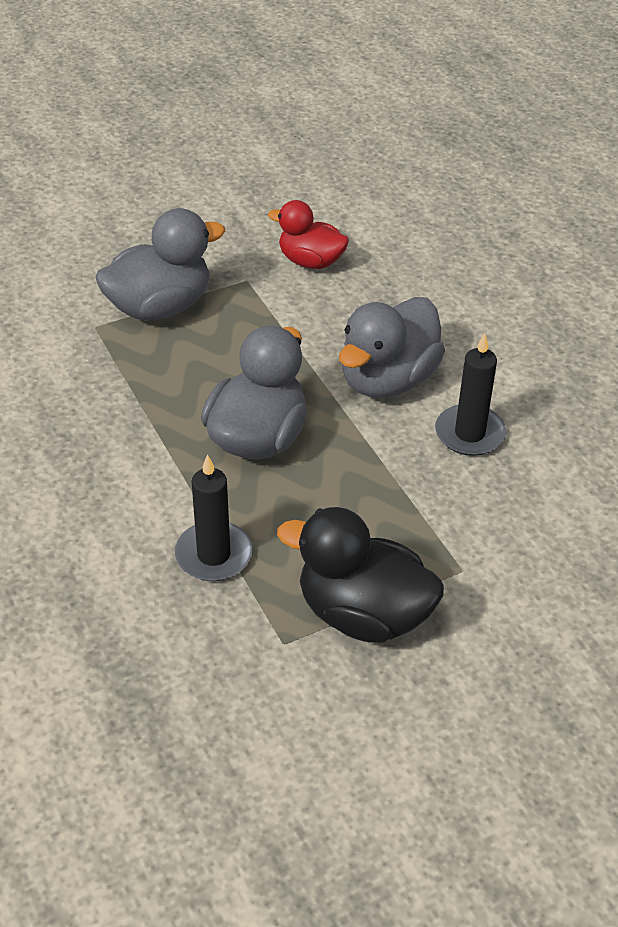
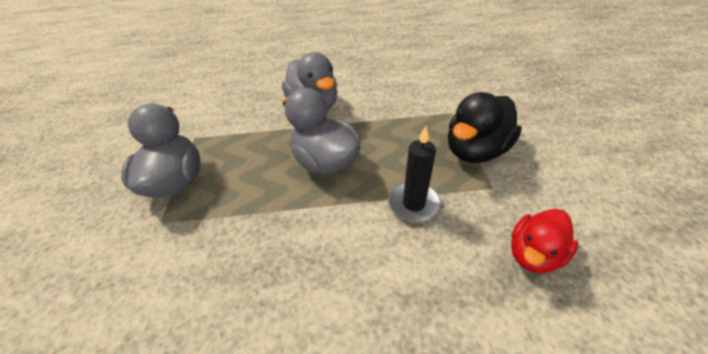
camera: 65 degrees left, 0 degrees up
(310, 261) = (205, 111): red duck -> red duck (533, 254)
(469, 433) = (366, 91): black candle -> none

